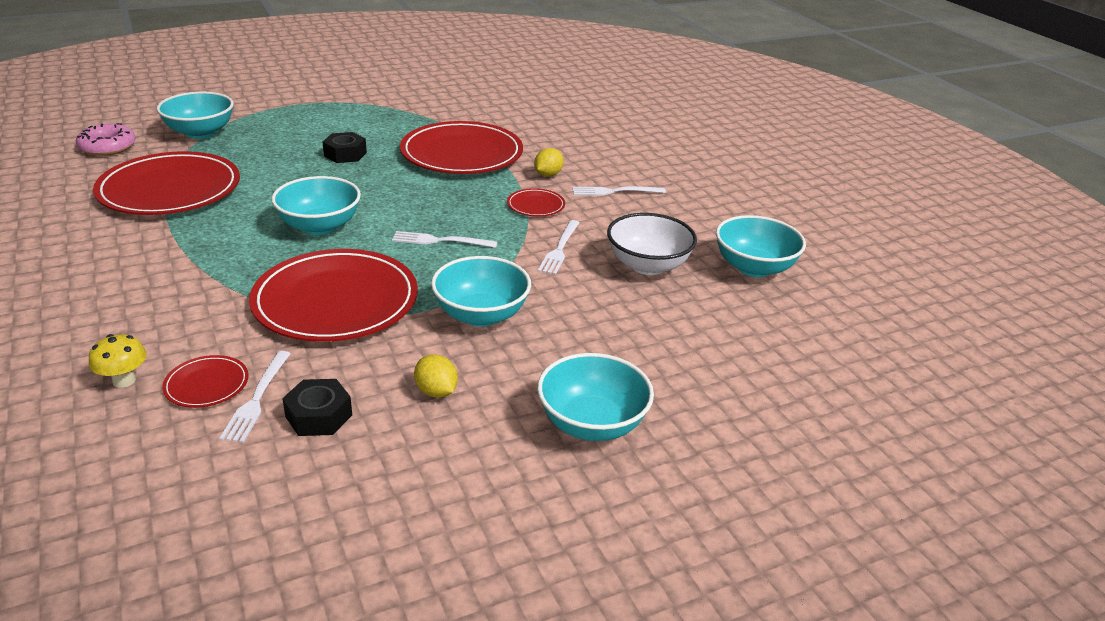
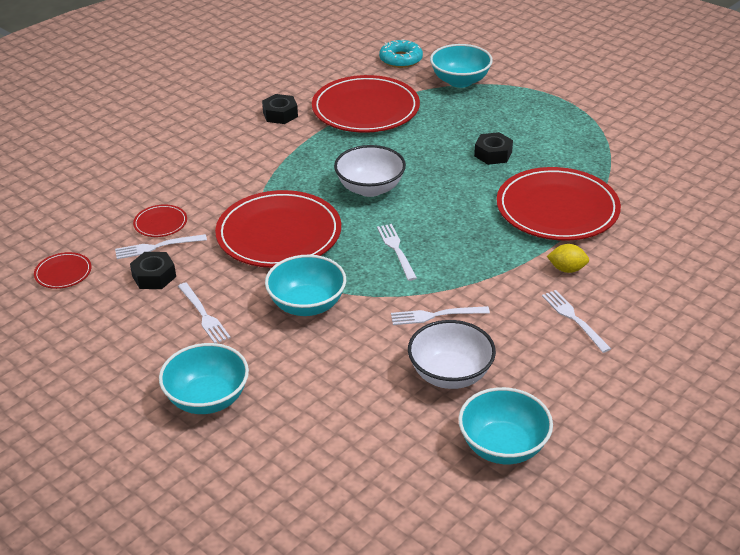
camera: 70 degrees right, 5 degrees up
(94, 240) = (280, 114): none -> black nut
(107, 147) = (401, 59): pink donut -> turquoise donut
(124, 380) = (148, 194): yellow mushroom -> none
(320, 226) = (370, 188): turquoise bowl -> white bowl
(436, 392) = (203, 315): yellow lemon -> white fork
(536, 205) = (500, 280): red plate -> red plate (63, 273)

